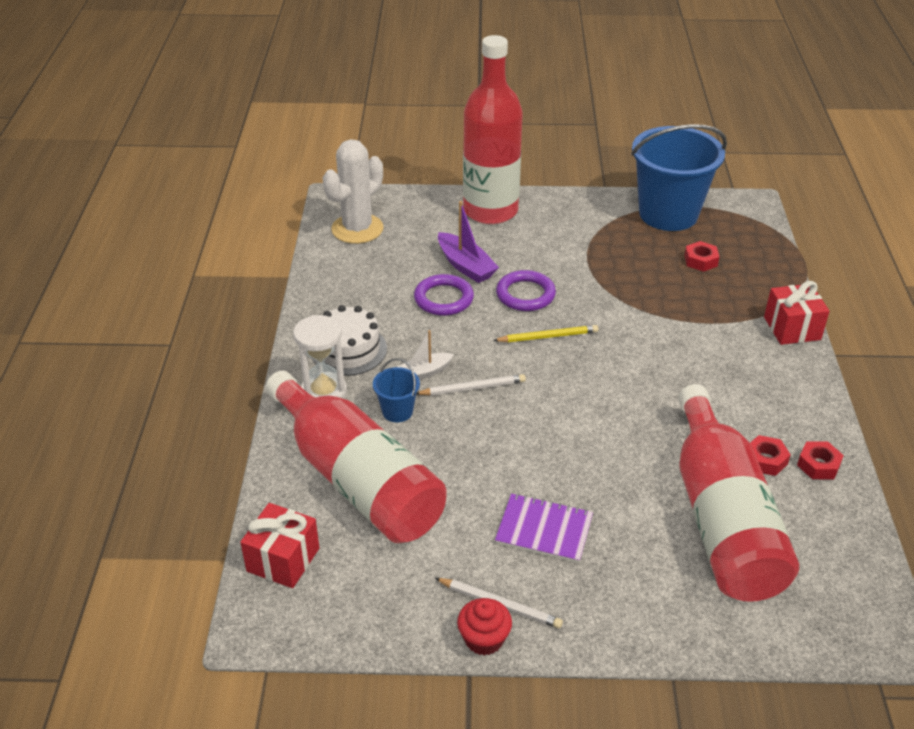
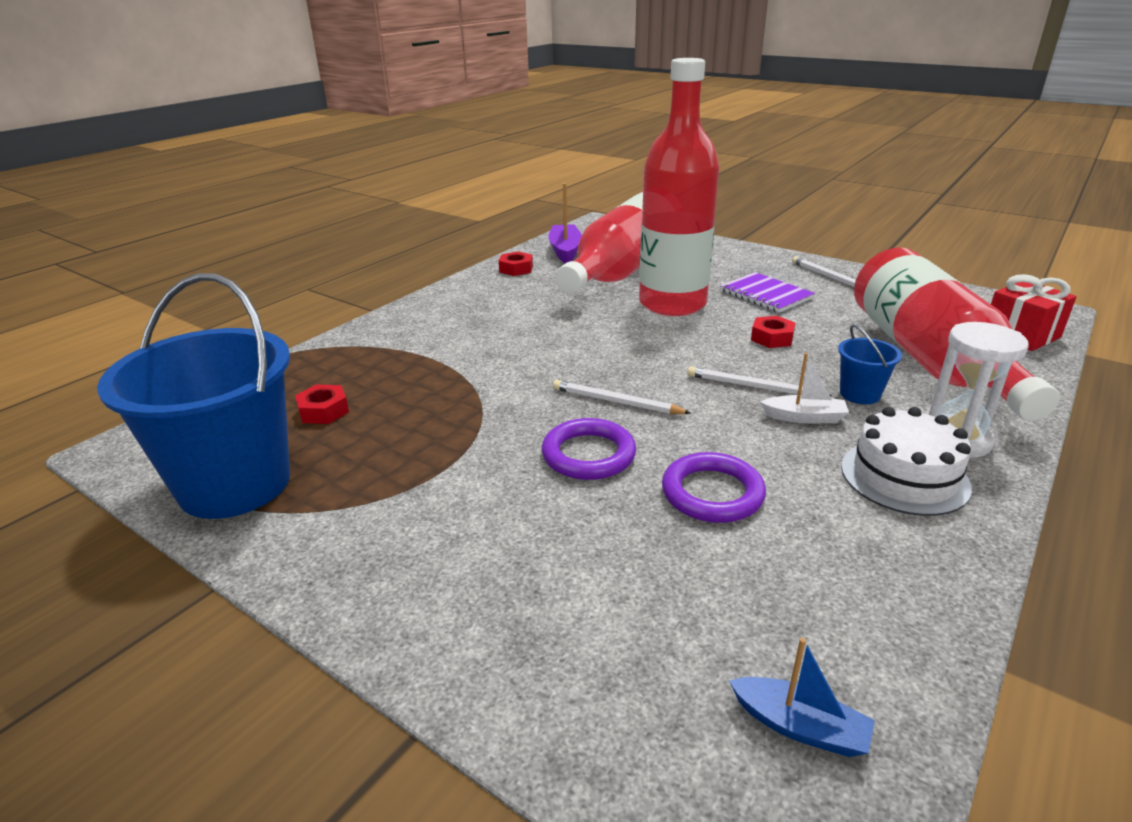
camera: 145 degrees left, 10 degrees down
(357, 229) = (799, 726): white cactus -> blue boat
(465, 266) = (632, 531): purple boat -> purple boat (565, 251)
(484, 639) = (853, 270): red cupcake -> none
(490, 211) = (474, 629): red bottle -> red bottle (672, 304)
(547, 336) = (616, 402): yellow pencil -> white pencil
(765, 460) = (548, 279): red nut -> red nut (772, 338)
(792, 328) = (370, 330): red gift -> none

